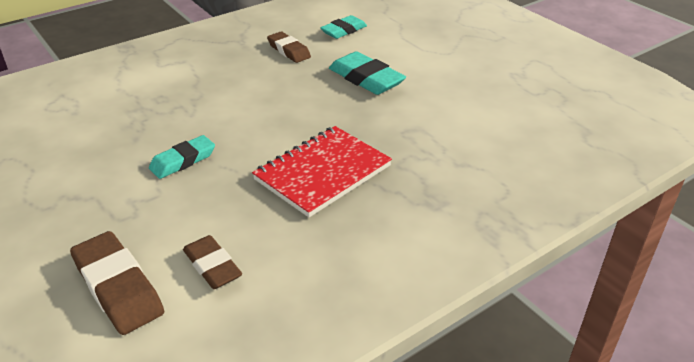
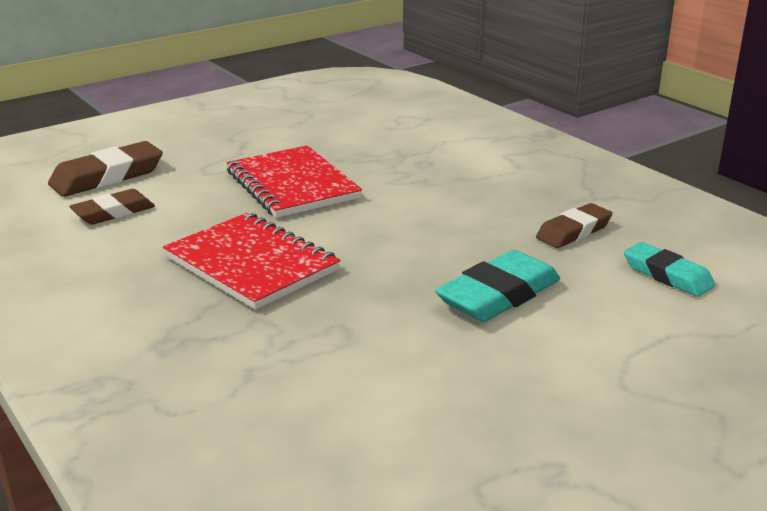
camera: 90 degrees right, 10 degrees down
(183, 161) = (292, 185): turquoise eraser -> red notebook

